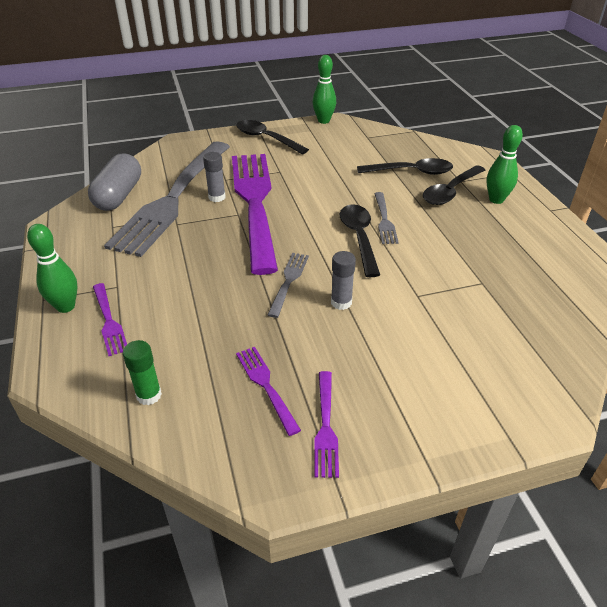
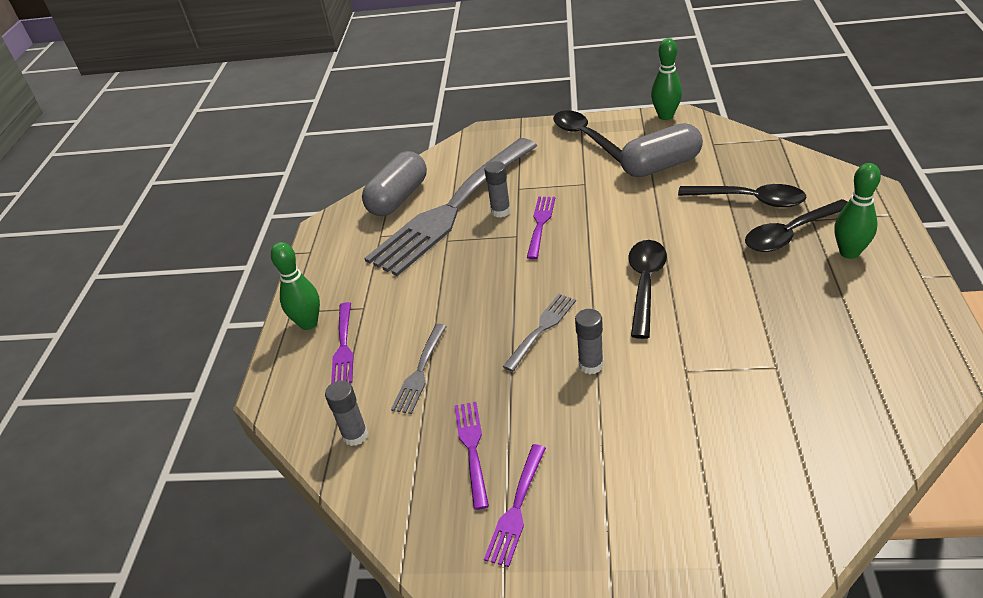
camera: 25 degrees right, 0 degrees up
(149, 395) = (355, 435): green glue stick -> grey glue stick
(255, 204) = (540, 224): purple fork -> purple fork, size x0.40
(335, 154) = (661, 166): none -> grey capsule
(384, 220) = (686, 264): grey fork -> grey fork (420, 371)

